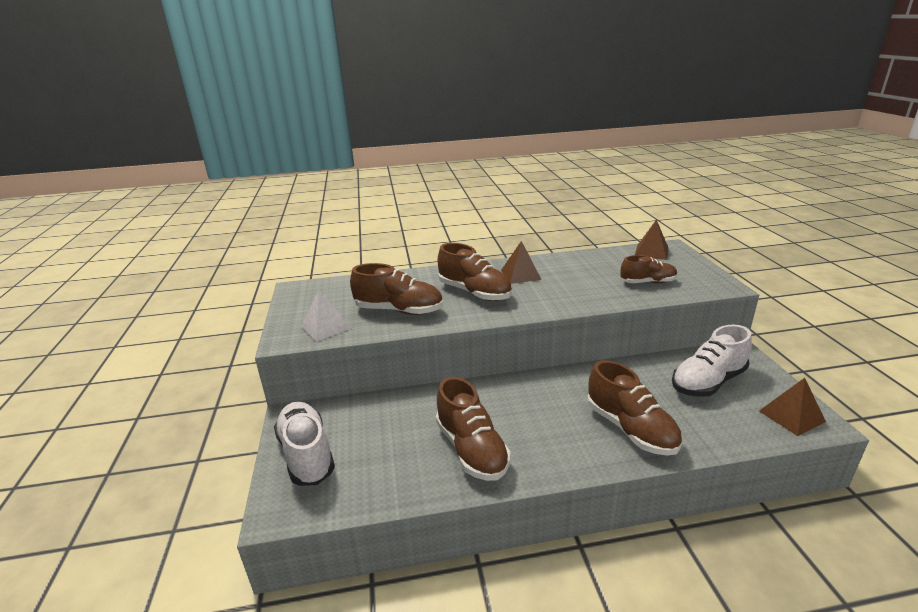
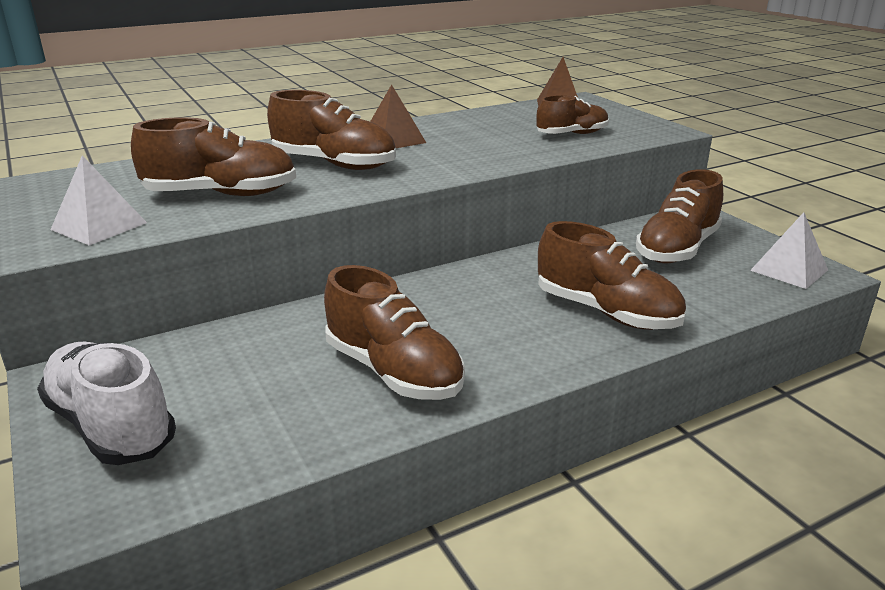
camera: 20 degrees left, 0 degrees up
(708, 382) = (677, 249): white shoe -> brown shoe
(791, 416) = (789, 270): brown pyramid -> white pyramid

